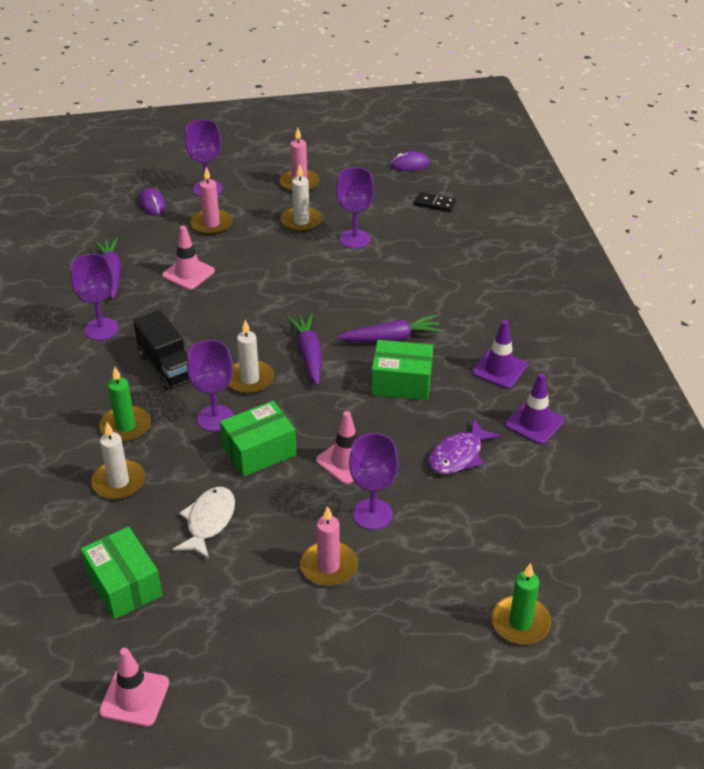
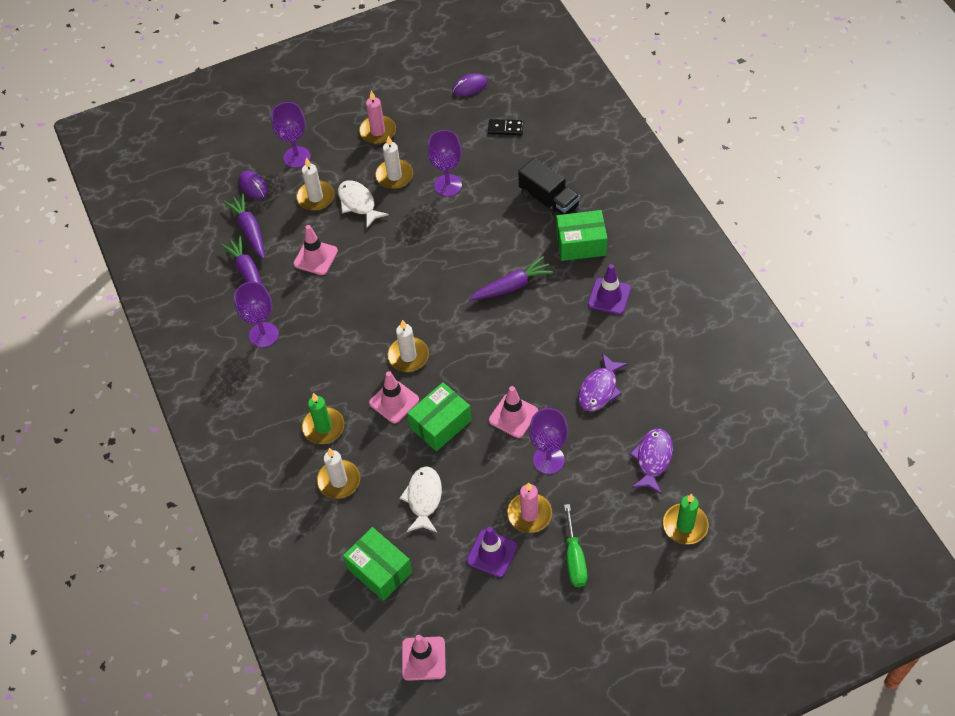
camera: 10 degrees left, 15 degrees up
(167, 366) = (335, 360): black truck -> black truck (549, 200)
(211, 224) = (315, 197): pink candle -> white candle
(215, 418) = (394, 401): purple goblet -> pink traffic cone
(254, 237) = (358, 203): none -> white fish
(309, 354) = (448, 319): purple carrot -> purple carrot (249, 230)
(367, 628) = (574, 559): none -> green screwdriver
(401, 383) = (534, 329): green box -> green box (581, 244)
(501, 541) = (653, 459): none -> purple fish
(534, 423) = (650, 343): purple traffic cone -> purple traffic cone (492, 553)

